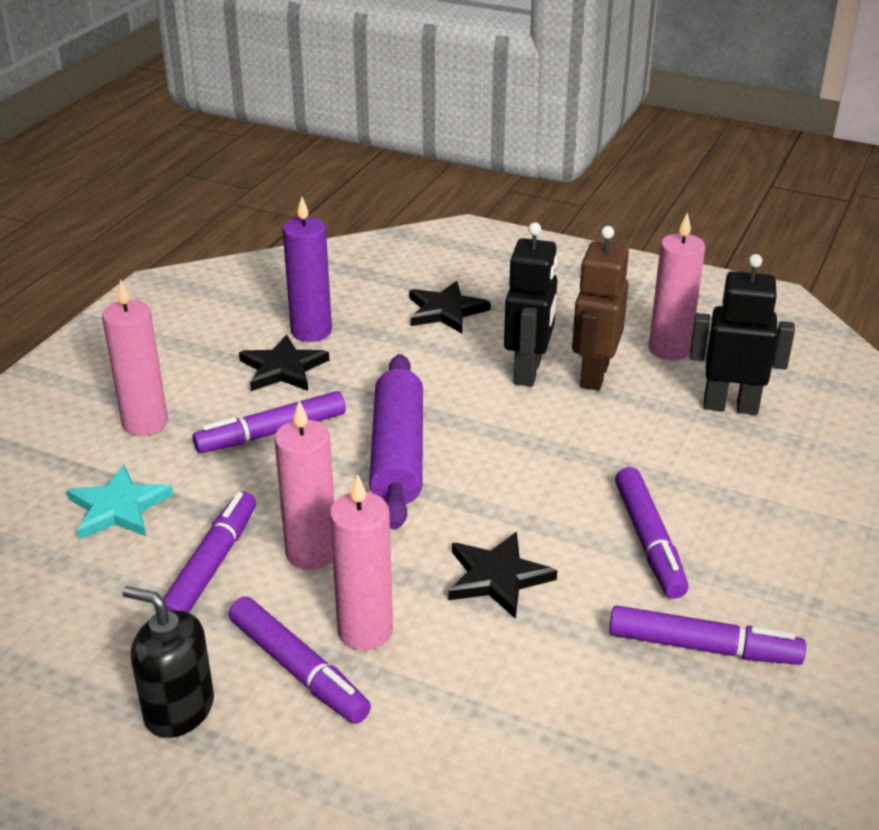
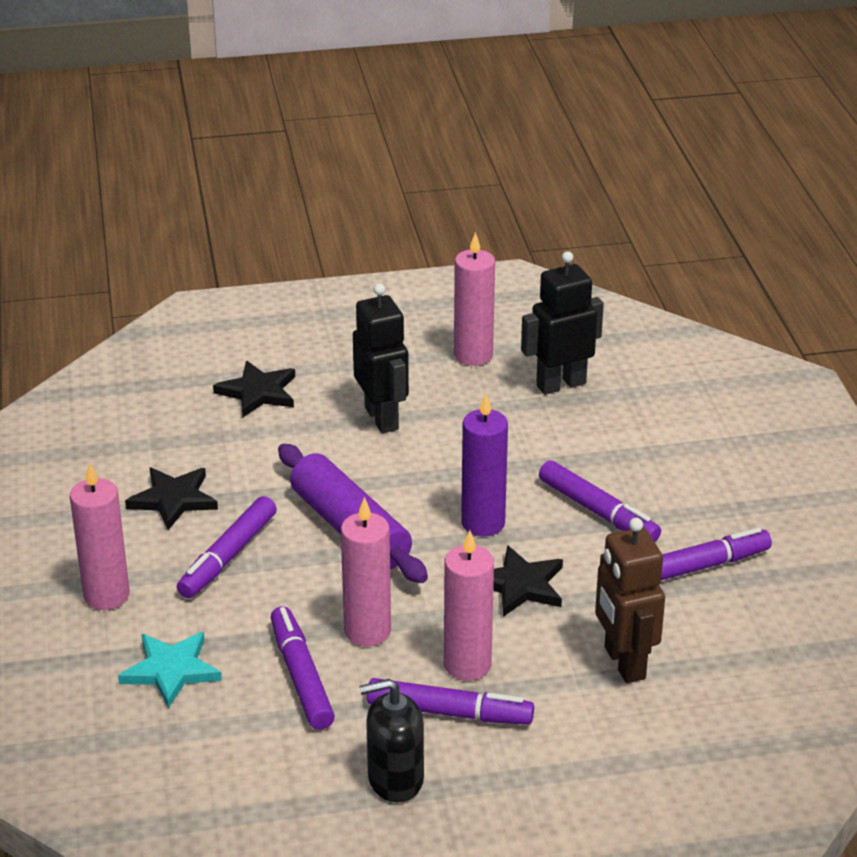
camera: 35 degrees left, 0 degrees up
(311, 331) = (160, 457): purple candle -> purple candle (483, 523)
(593, 375) = (436, 400): brown robot -> brown robot (623, 663)

